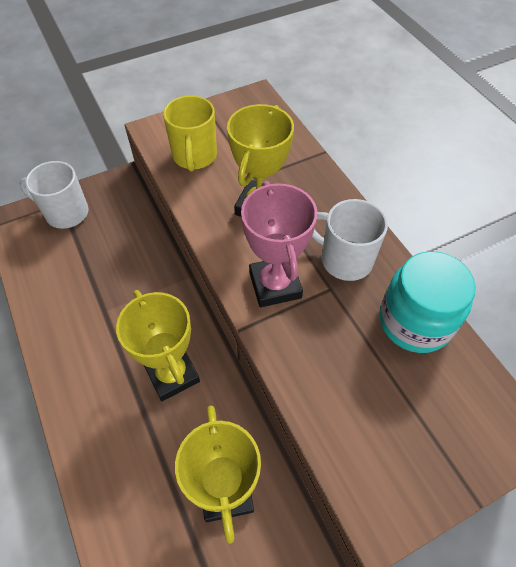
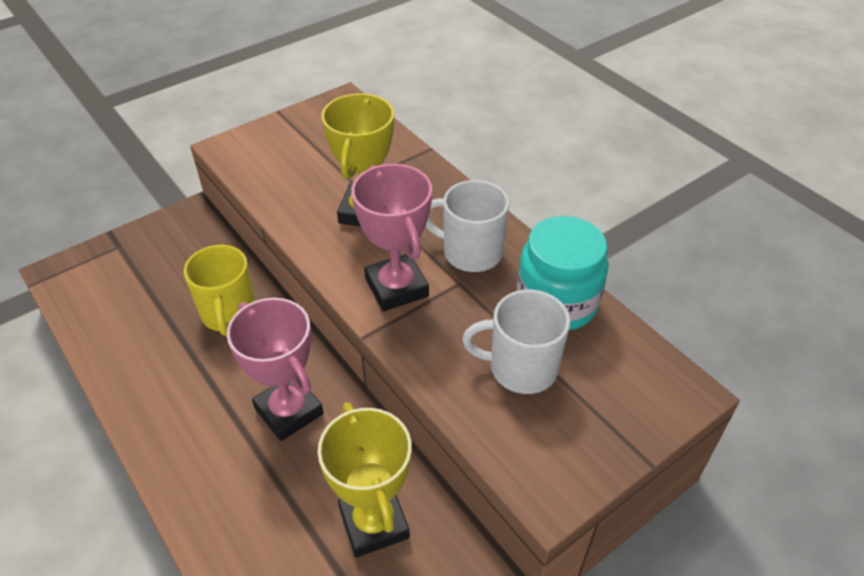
camera: 10 degrees left, 10 degrees down
(66, 213) = (127, 257): white mug -> white mug (521, 368)
(172, 374) = (289, 411): yellow trophy -> pink trophy
(194, 156) = (281, 169): yellow mug -> yellow mug (229, 313)

